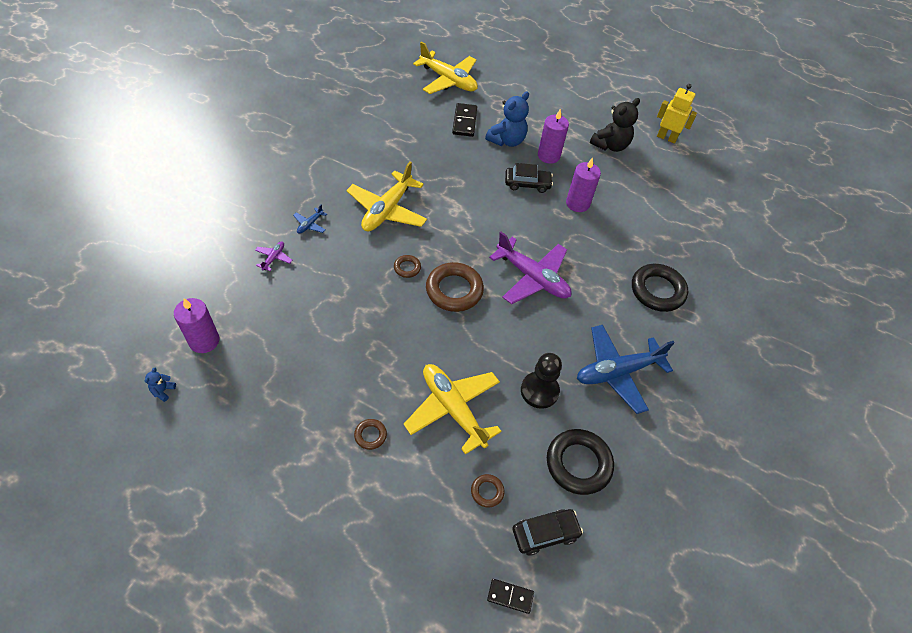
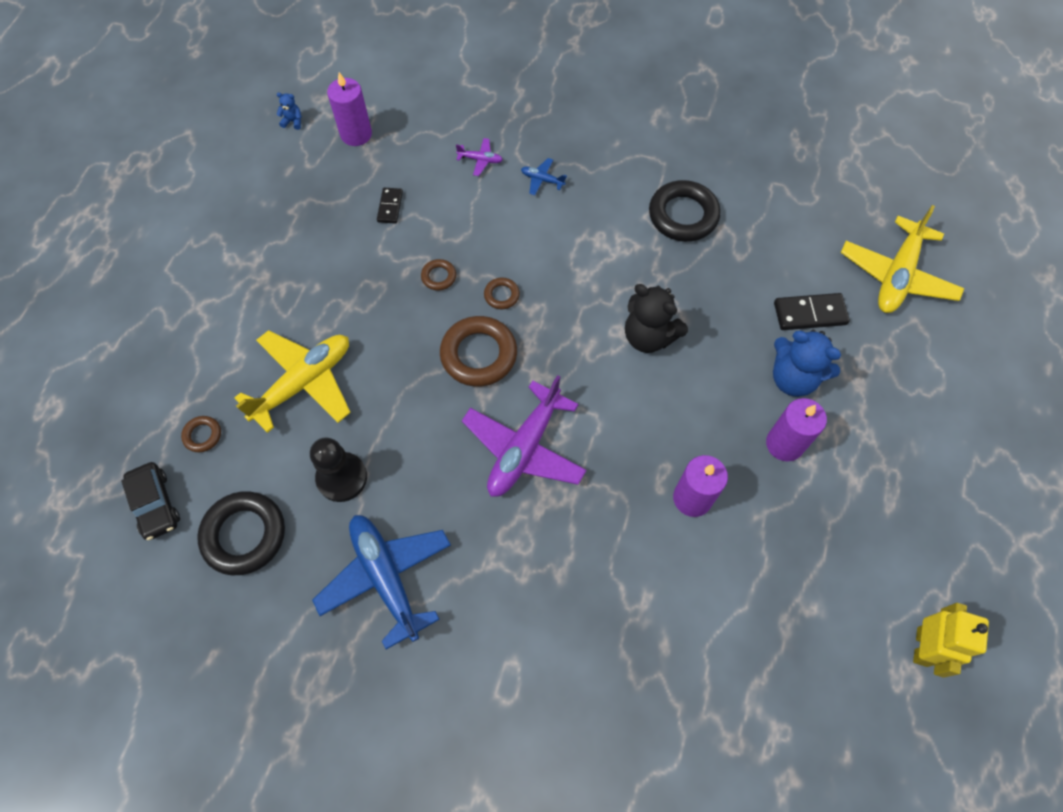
camera: 85 degrees right, 10 degrees up
(370, 435) = (261, 307): brown ring -> brown ring (439, 277)
(387, 210) = (593, 253): yellow plane -> none
(510, 596) = (87, 475): black domino -> black domino (390, 207)
(527, 184) = (708, 419): black car -> none
(610, 145) = (854, 543): black teddy bear -> black teddy bear (649, 336)
(657, 291) = (545, 634): black ring -> black ring (683, 215)

